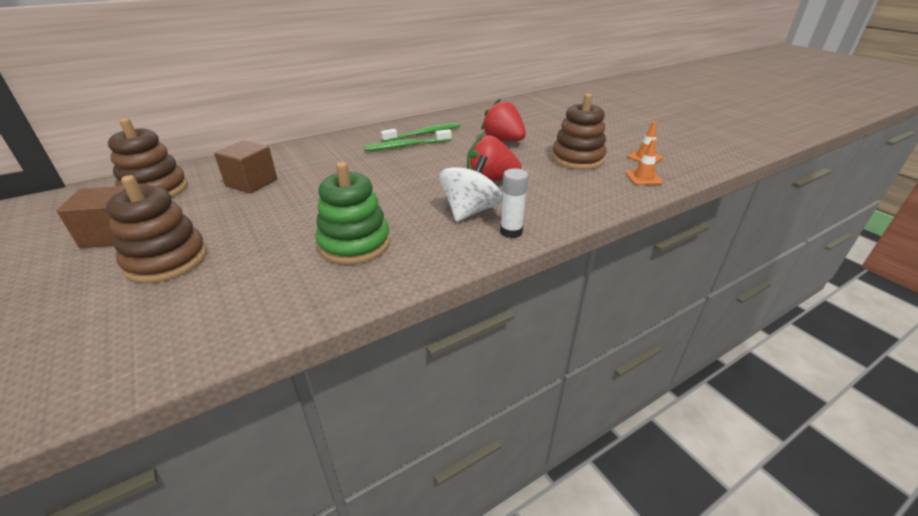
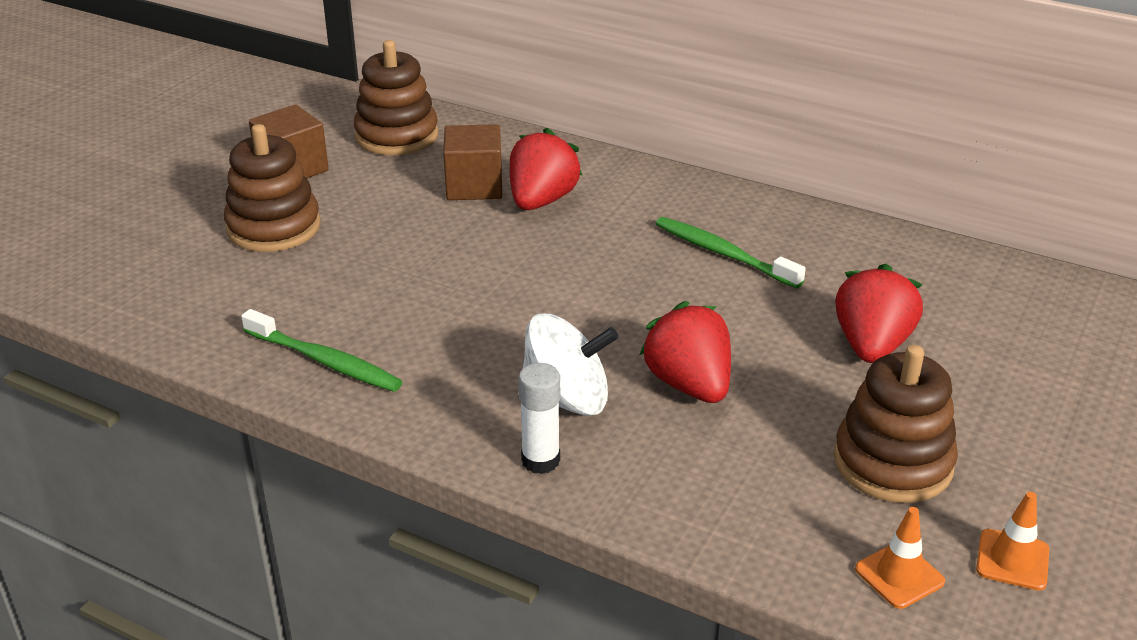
camera: 60 degrees right, 0 degrees up
(298, 170) = (541, 201): none -> red strawberry
(354, 244) = (399, 335): green stacking toy -> none
(424, 134) = (792, 250): green toothbrush -> green toothbrush (325, 361)

